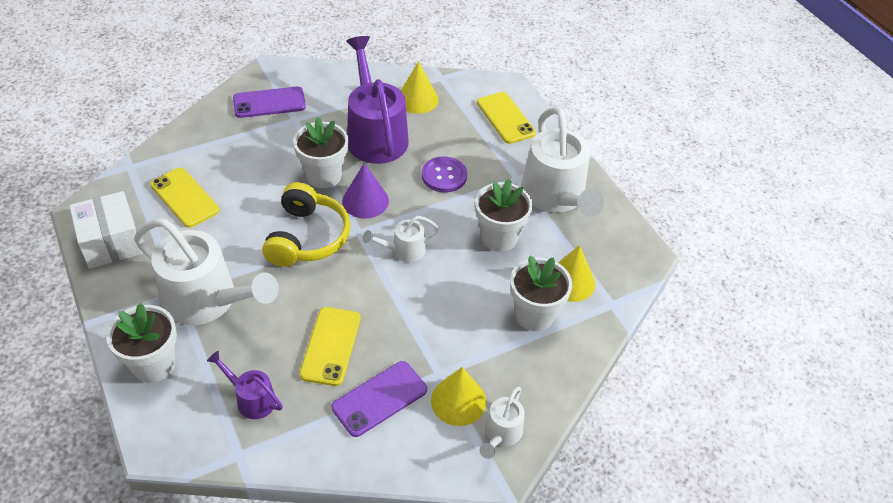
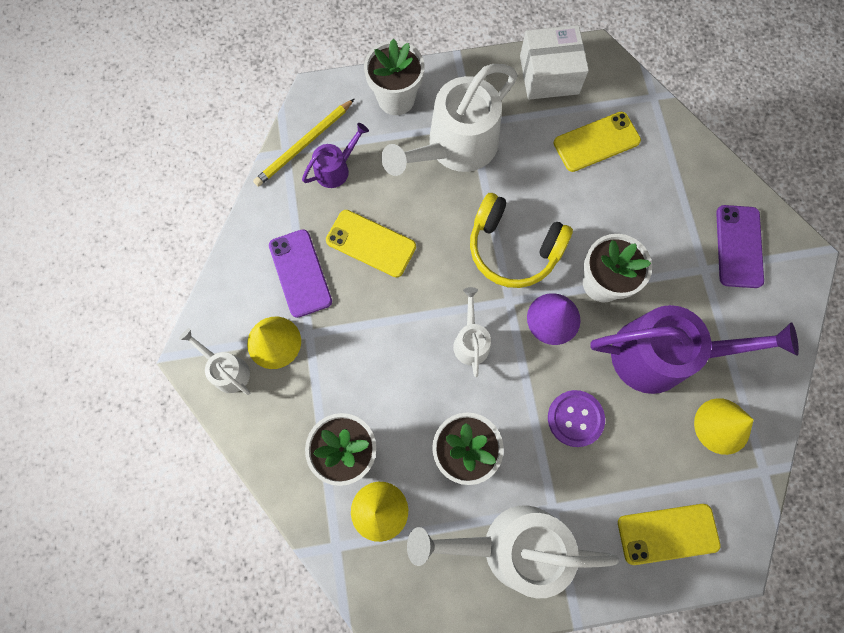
camera: 110 degrees right, 25 degrees up
(226, 438) = (304, 145): none -> yellow pencil

